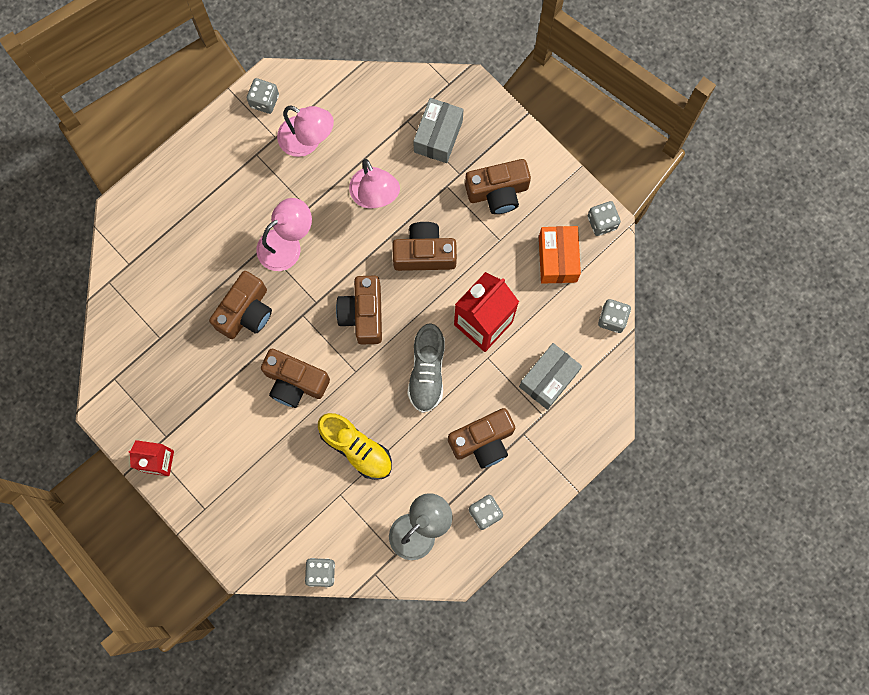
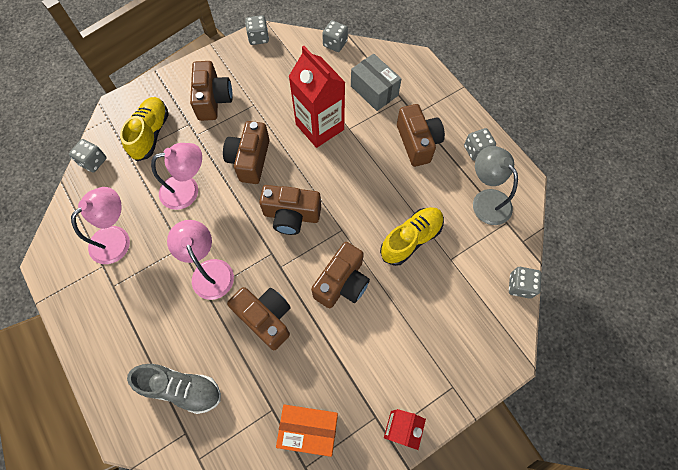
camera: 80 degrees left, 10 degrees down
(264, 101) = (63, 270): grey dice -> grey dice (93, 161)
(427, 372) = (352, 174): grey shoe -> grey shoe (182, 388)
(438, 136) = (151, 134): grey box -> yellow shoe
(557, 259) = (279, 69): orange box -> orange box (309, 429)

